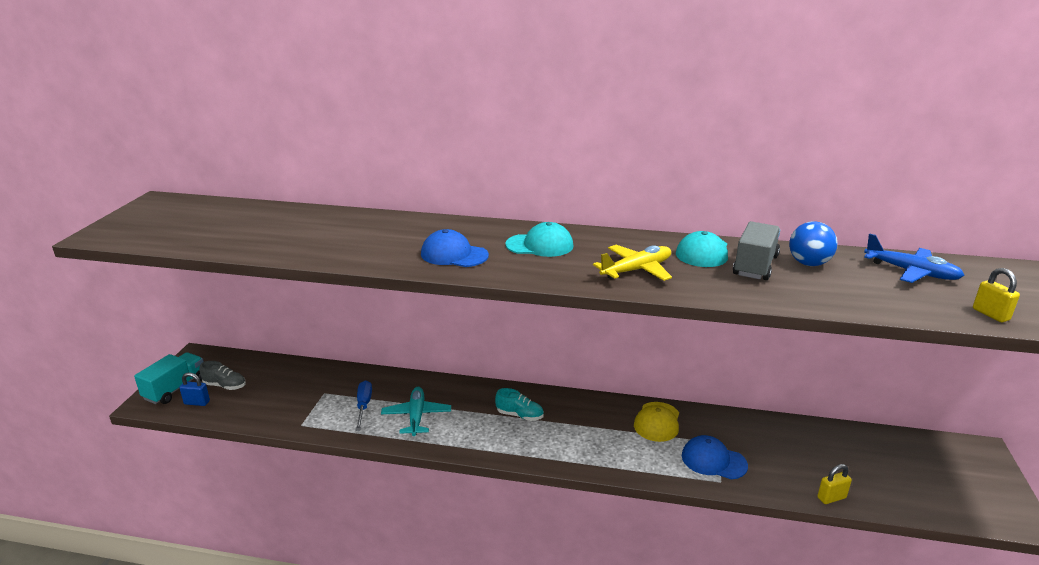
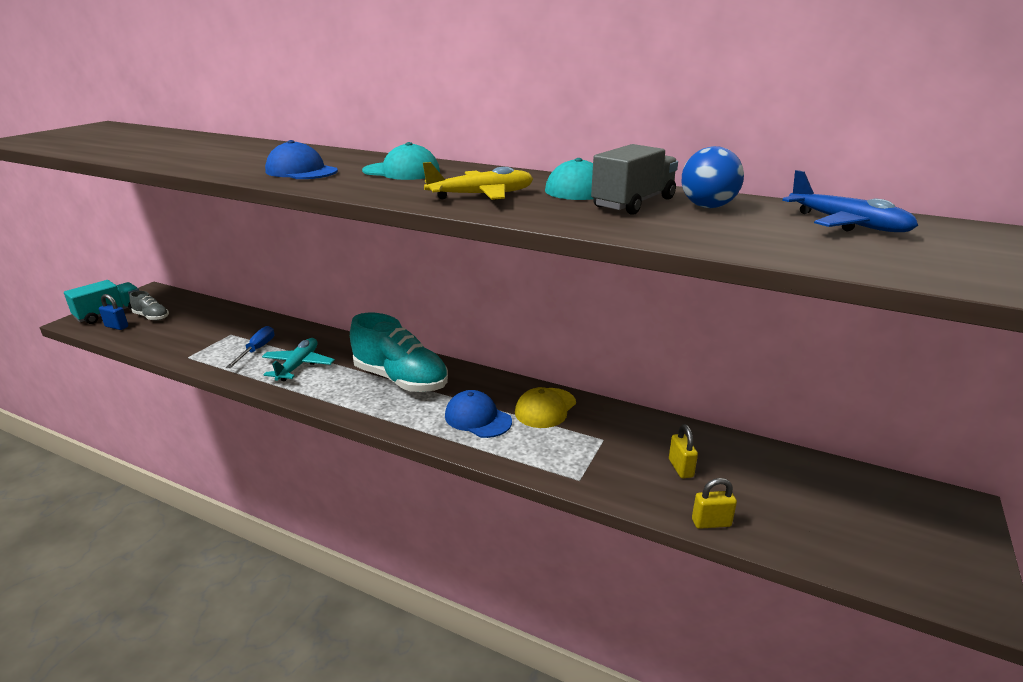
camera: 15 degrees right, 0 degrees up
(520, 415) = (401, 380): turquoise shoe -> turquoise shoe, size x2.08
(713, 460) = (585, 457): blue cap -> blue cap (477, 418)
(990, 314) = (933, 271): yellow padlock -> yellow padlock (680, 468)

